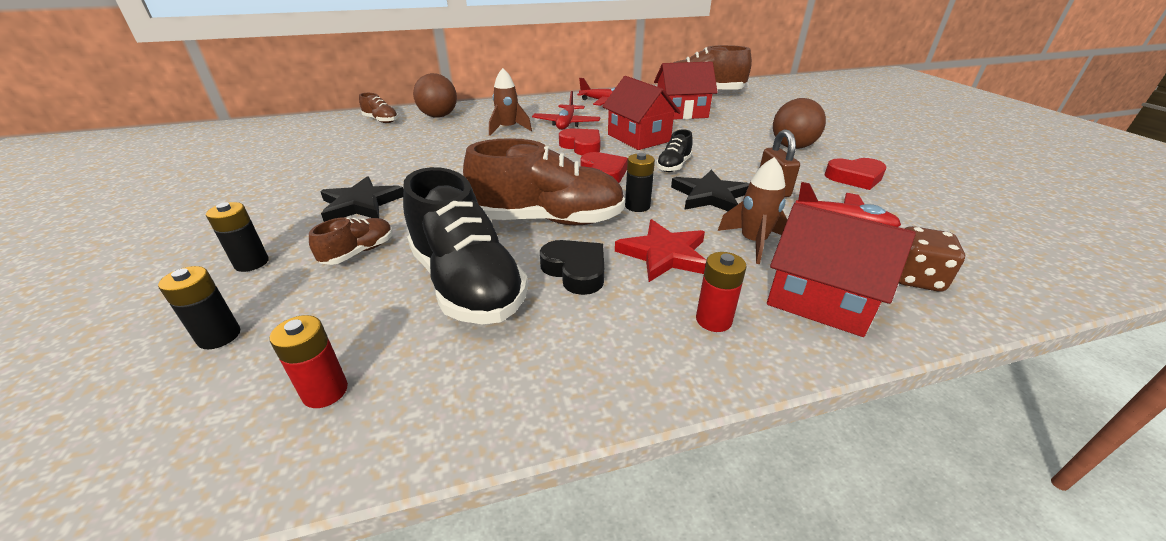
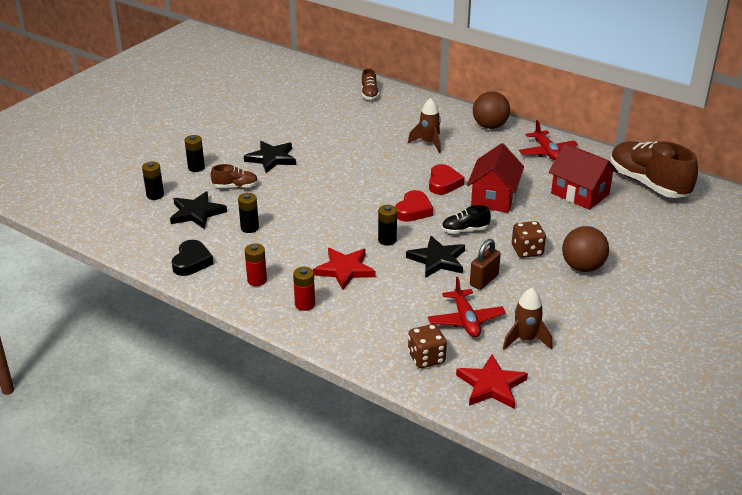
camera: 50 degrees right, 0 degrees up
(325, 391) = (159, 235): red battery -> red battery (257, 280)
(347, 315) = (197, 213): none -> black star
(439, 116) = (408, 107): brown ball -> brown ball (490, 126)
(467, 284) = (249, 228): black shoe -> black battery
(548, 220) = (331, 220): brown shoe -> none
(566, 124) = (473, 158): red plane -> none
(575, 271) = (296, 251): black heart -> black heart (192, 262)
(742, 156) = (527, 251): none -> brown dice
(752, 242) = (396, 293): brown rocket -> brown rocket (525, 339)
(820, 300) = (362, 331): red house -> none
(855, 178) = (557, 309): red heart -> none
(993, 260) = (491, 385): none -> red star

